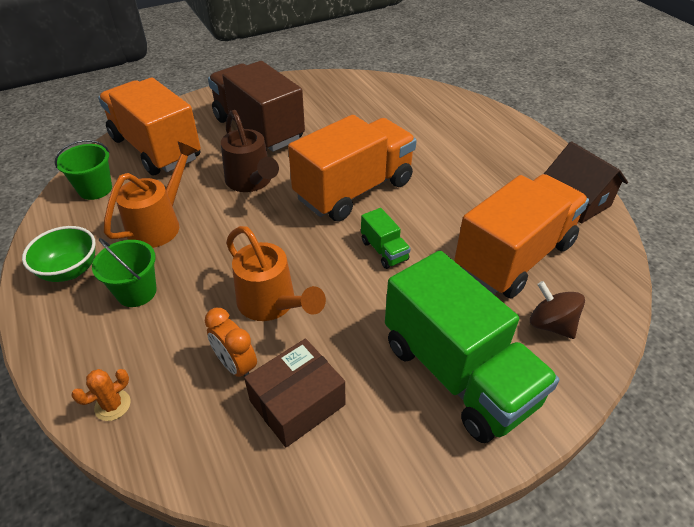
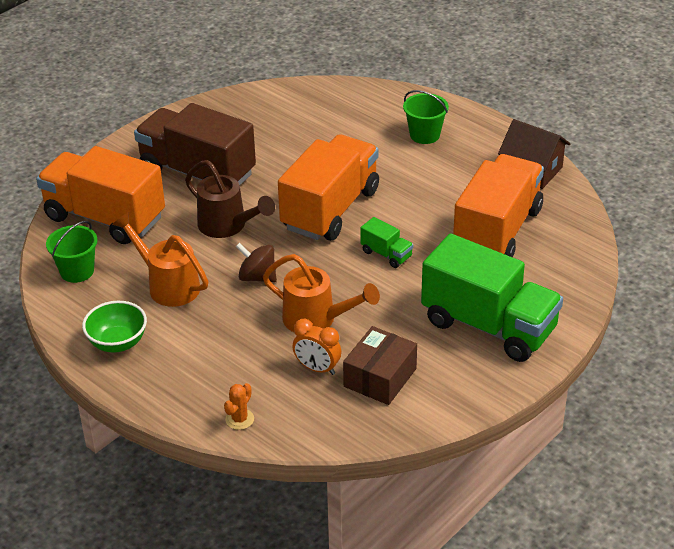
camera: 20 degrees left, 5 degrees down
(136, 292) = (193, 342): green bucket -> green bucket (424, 135)
(159, 224) = (168, 285): orange watering can -> orange watering can turned 60 degrees counterclockwise
(550, 324) = (544, 274): brown spinning top -> brown spinning top (257, 277)

